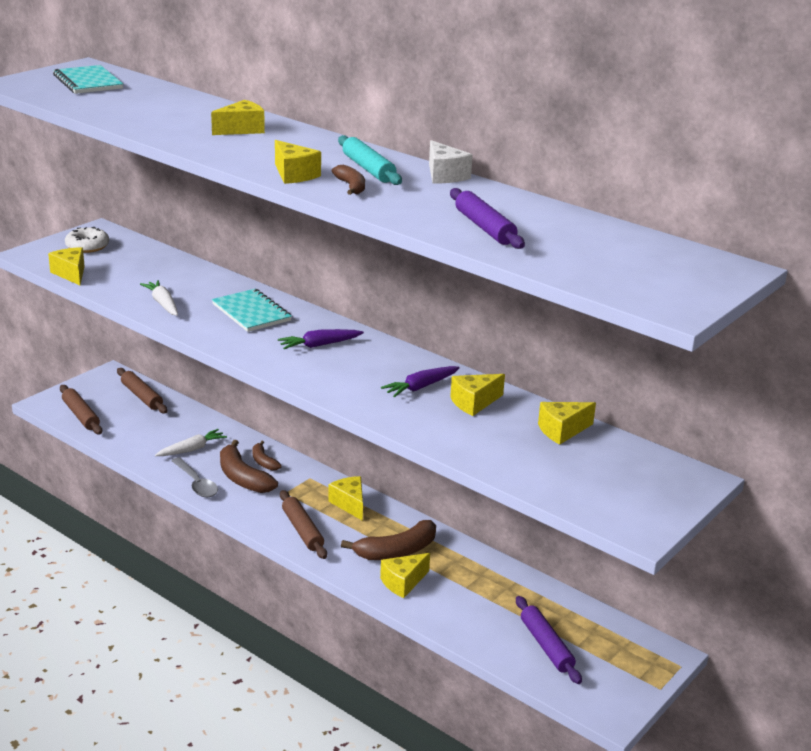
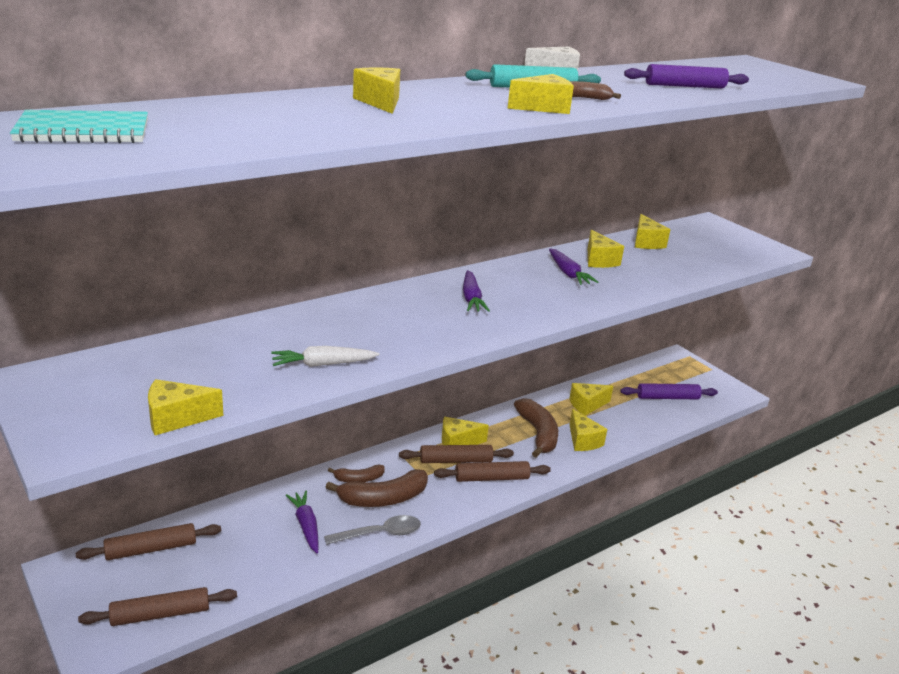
camera: 75 degrees left, 0 degrees up
(87, 246) = (85, 395): white donut -> none
(192, 449) = (306, 526): white carrot -> purple carrot
(251, 312) = (378, 318): turquoise notebook -> none
(319, 507) = (455, 460): none -> brown rolling pin
(479, 581) = (587, 405): none -> yellow cheese

